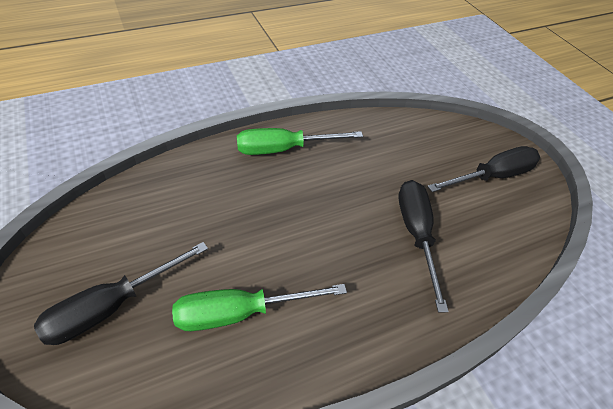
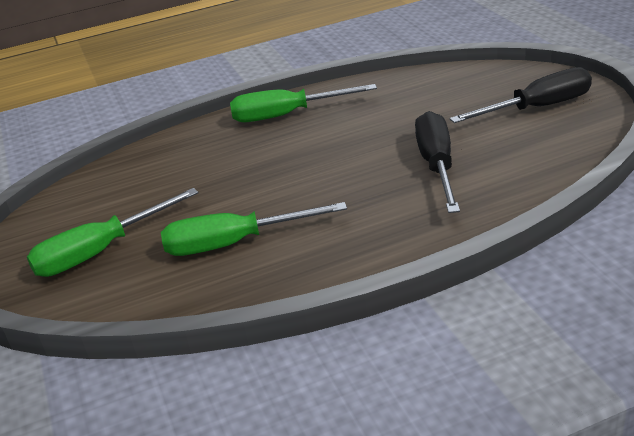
camera: 10 degrees right, 15 degrees down
(112, 306) = (100, 251): black screwdriver -> green screwdriver

